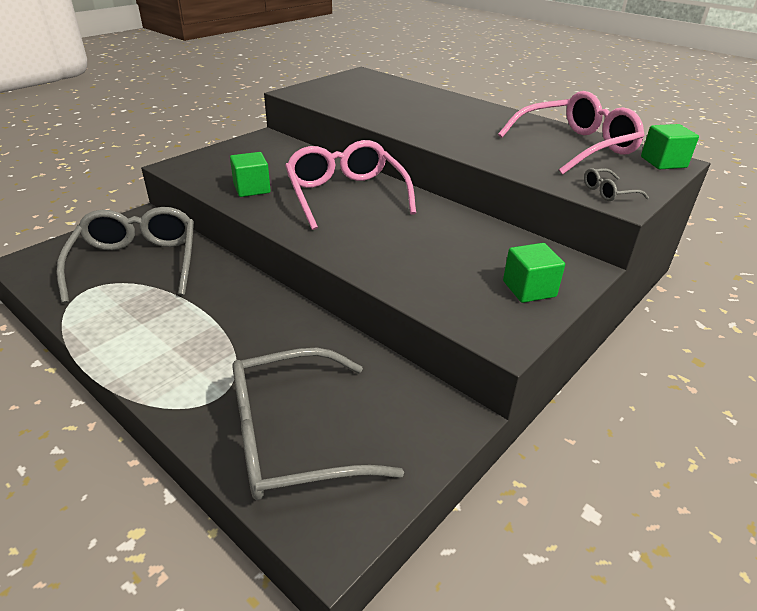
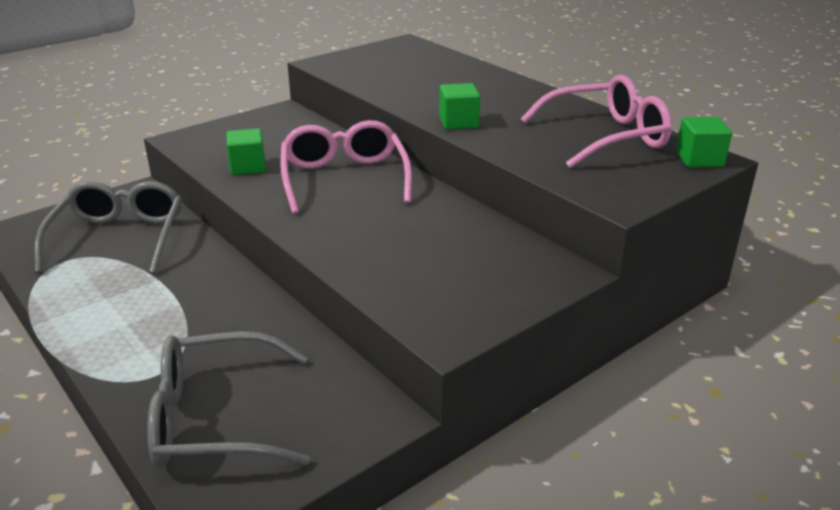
camera: 10 degrees right, 5 degrees down
(529, 289) = (497, 289): green cube -> green cube (458, 122)
(608, 192) = (611, 190): grey glasses -> none

